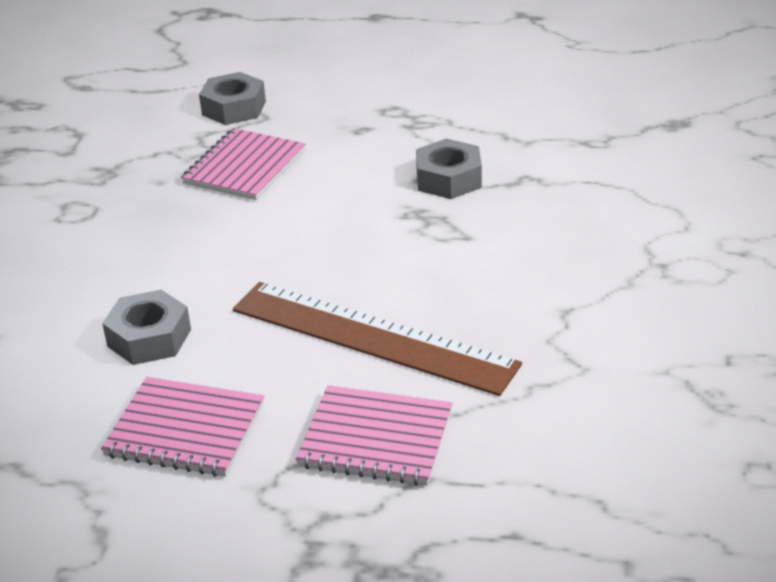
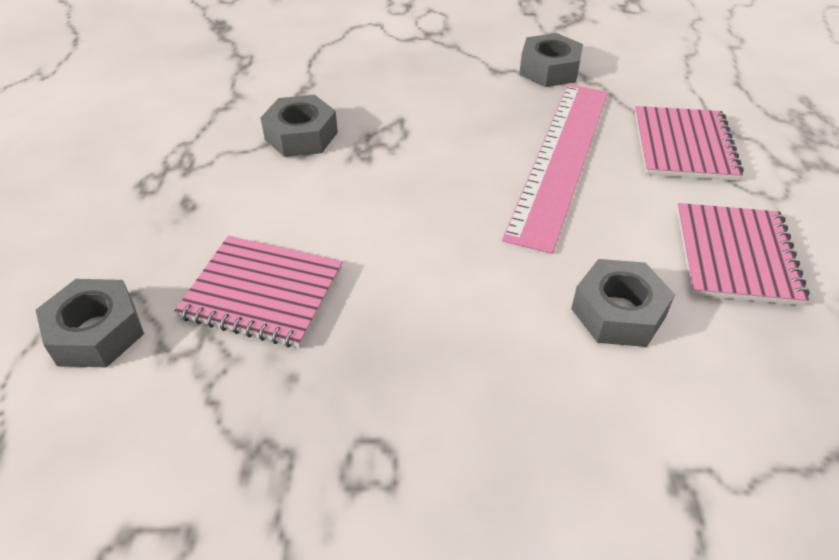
camera: 100 degrees left, 10 degrees up
(372, 337) = (561, 159): brown ruler -> pink ruler
(564, 355) = (549, 70): none -> grey nut

